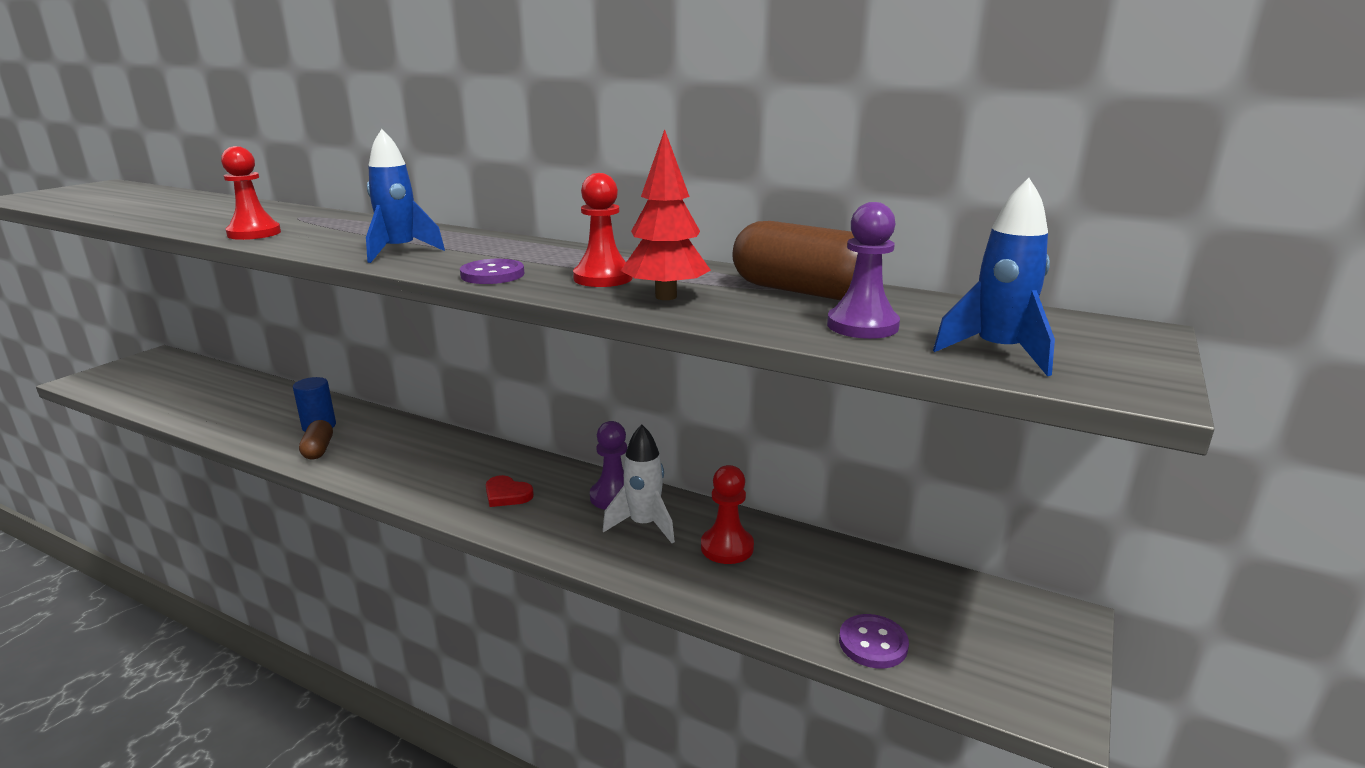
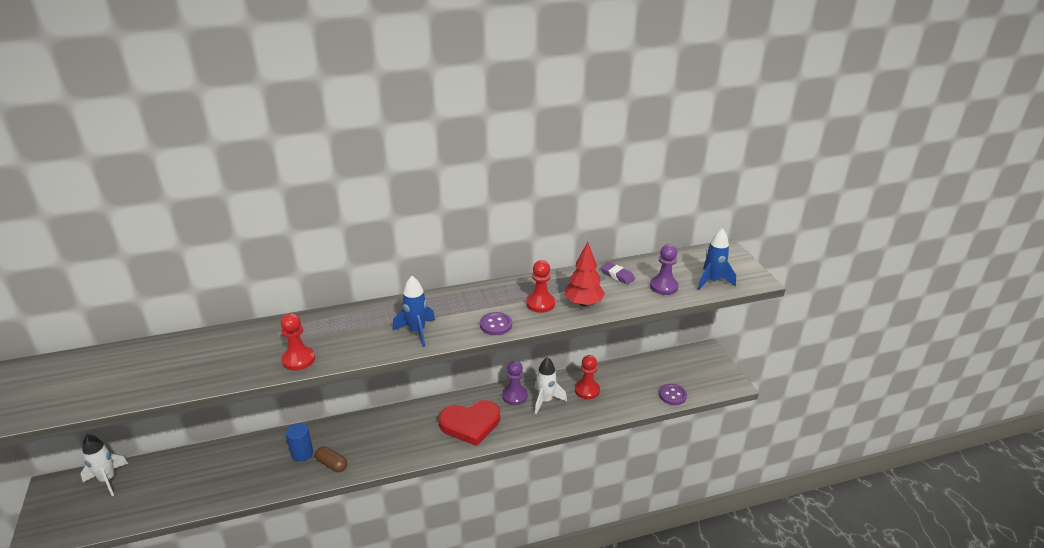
camera: 45 degrees left, 10 degrees up
(185, 369) = (108, 479): none -> white rocket
(507, 495) = (470, 424): red heart -> red heart, size x2.10
(802, 291) = (617, 275): brown capsule -> purple eraser

